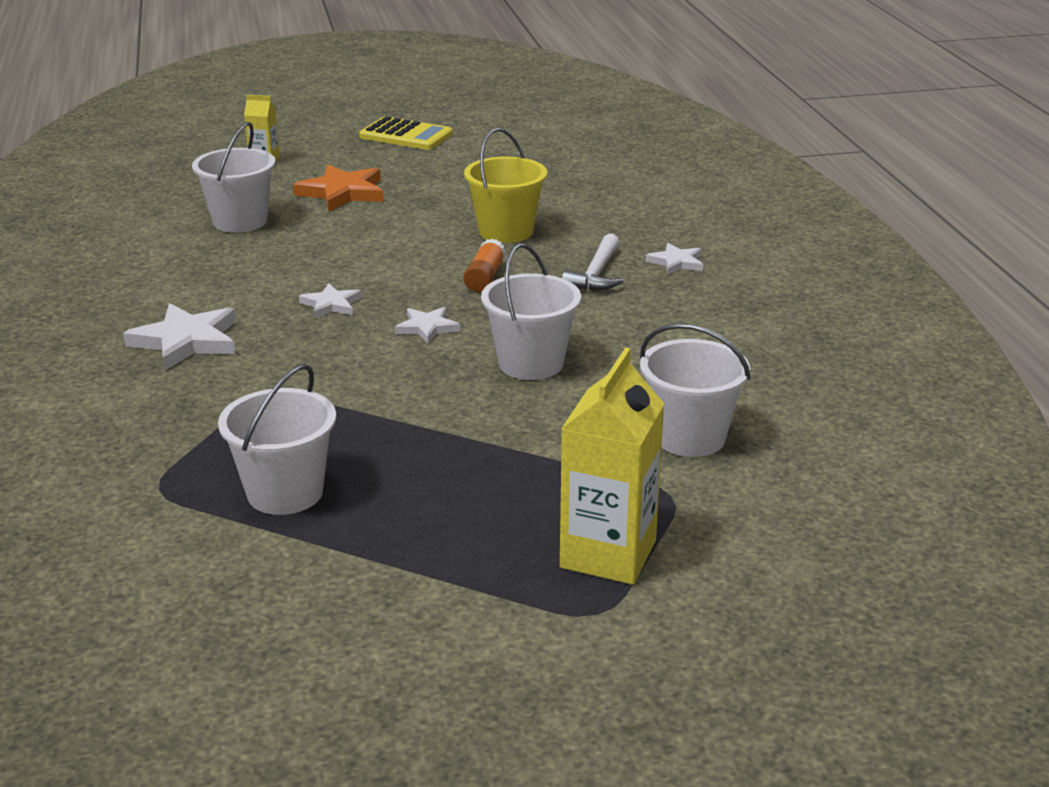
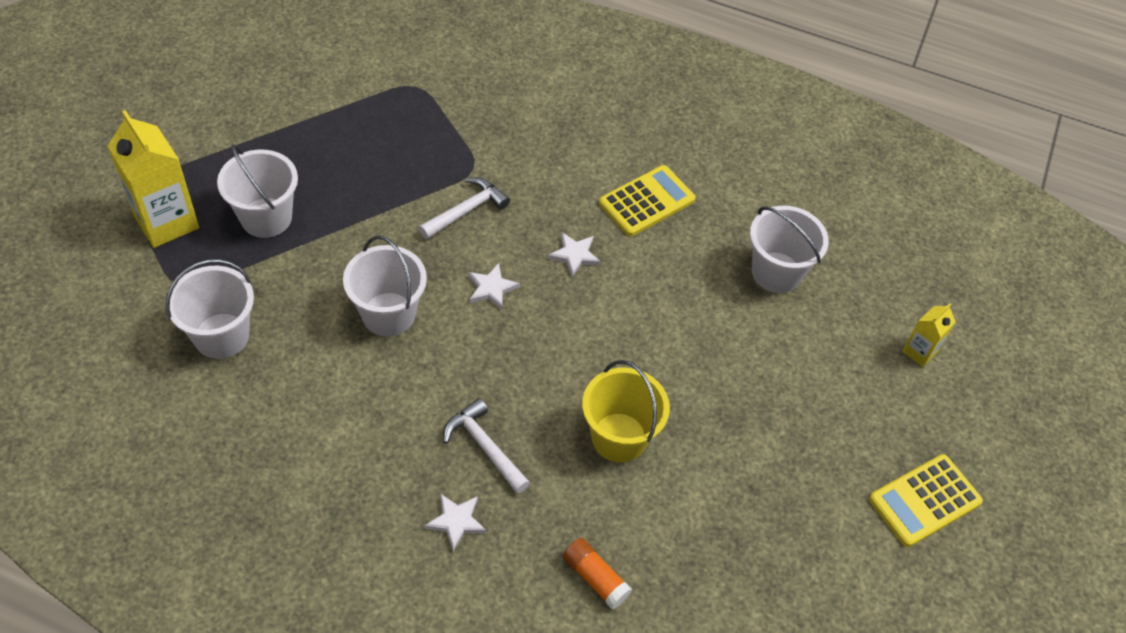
camera: 120 degrees right, 25 degrees up
(186, 341) = (583, 161): white star -> none
(212, 294) = (646, 201): none -> yellow calculator
(285, 493) = (360, 129): white bucket -> white bucket (266, 218)
(340, 376) = (466, 210): none -> white hammer
(342, 193) = (795, 369): orange star -> none
(485, 277) = (542, 369): orange glue stick -> orange glue stick (595, 578)

